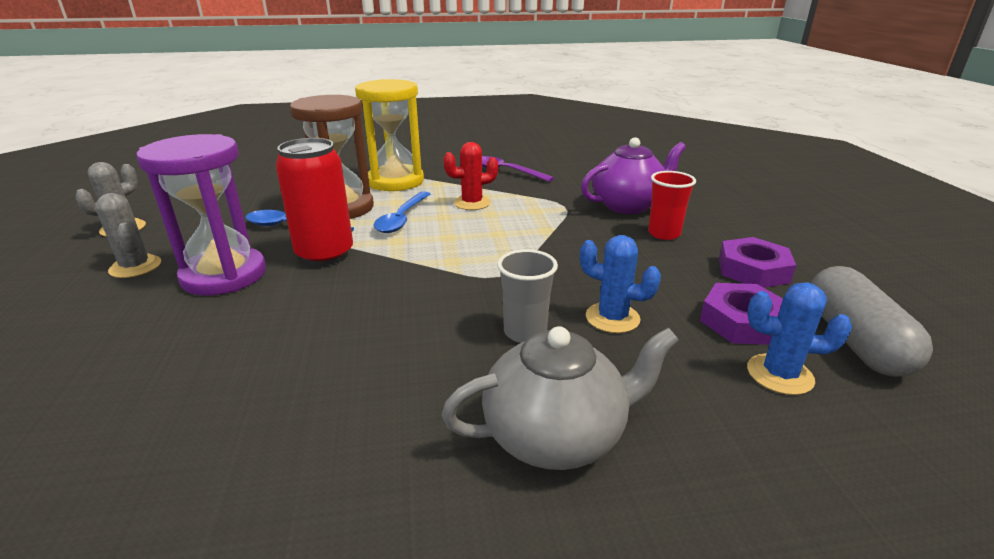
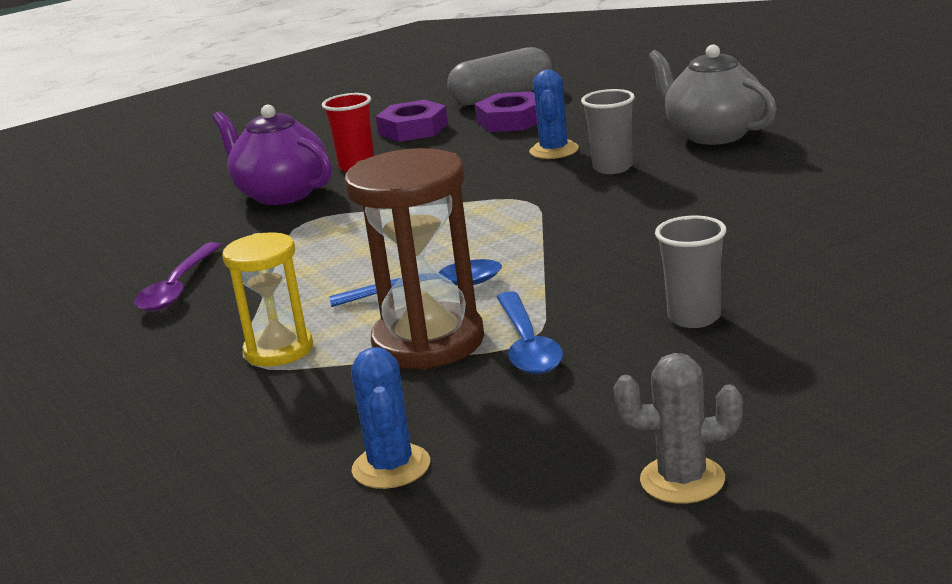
camera: 110 degrees left, 5 degrees down
(135, 267) = (754, 384): grey cactus -> none
(224, 275) = (694, 317): purple hourglass -> grey cup
(325, 255) = (580, 288): red can -> none
(395, 181) = (279, 350): yellow hourglass -> yellow hourglass, size x0.62
(472, 203) = (337, 268): red cactus -> none
(779, 374) = (571, 105): blue cactus -> blue cactus (391, 467)

